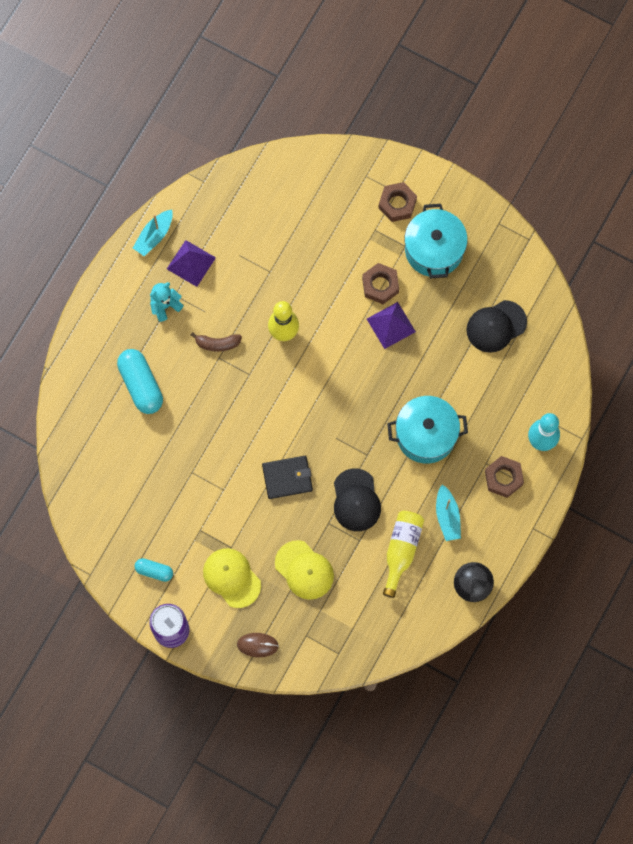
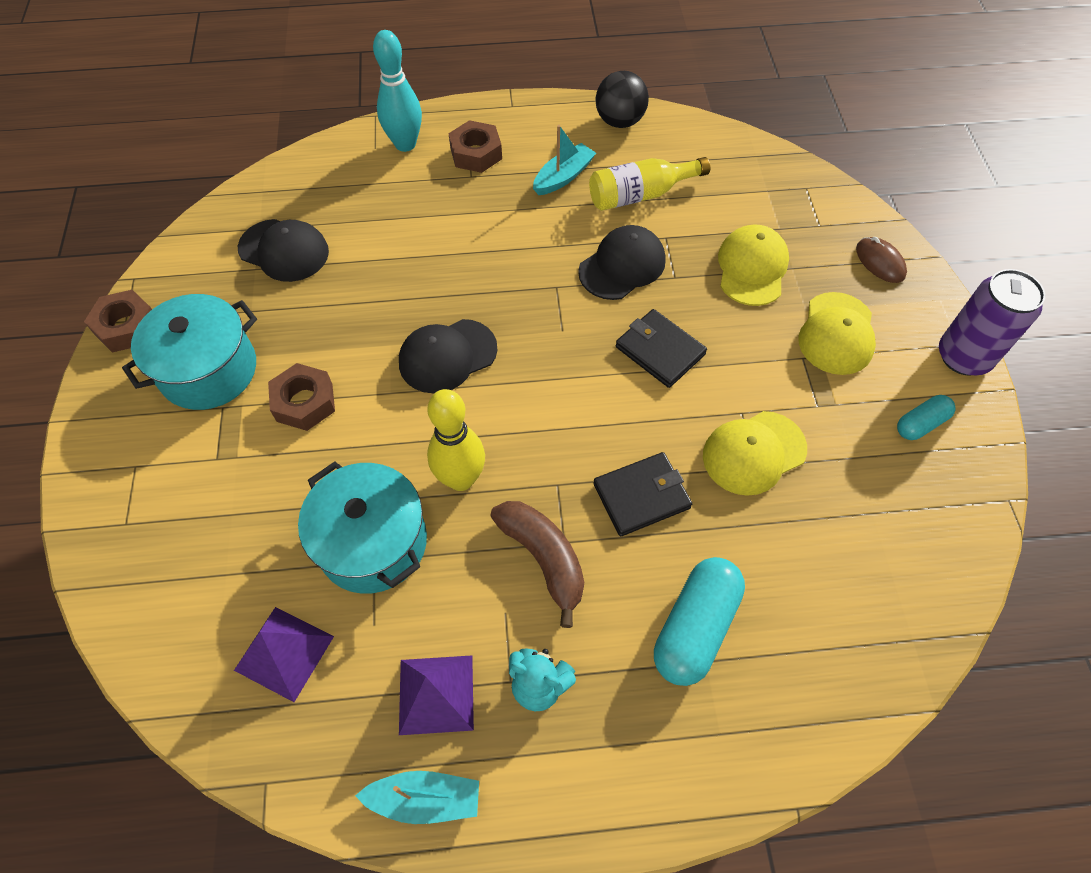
camera: 125 degrees left, 15 degrees down
(154, 571) = (920, 424): turquoise capsule -> turquoise capsule turned 75 degrees clockwise
(199, 477) = (754, 453): none -> yellow cap
(215, 408) = (641, 496): none -> black wallet
(217, 344) = (544, 558): brown banana -> brown banana, size x1.51
(360, 369) = (447, 356): none -> black cap
(391, 325) = (358, 358): purple pyramid -> purple pyramid (284, 653)
(397, 204) = (155, 454): brown nut -> brown nut (127, 327)
(426, 435) = (482, 244): turquoise pot -> turquoise pot (373, 542)

